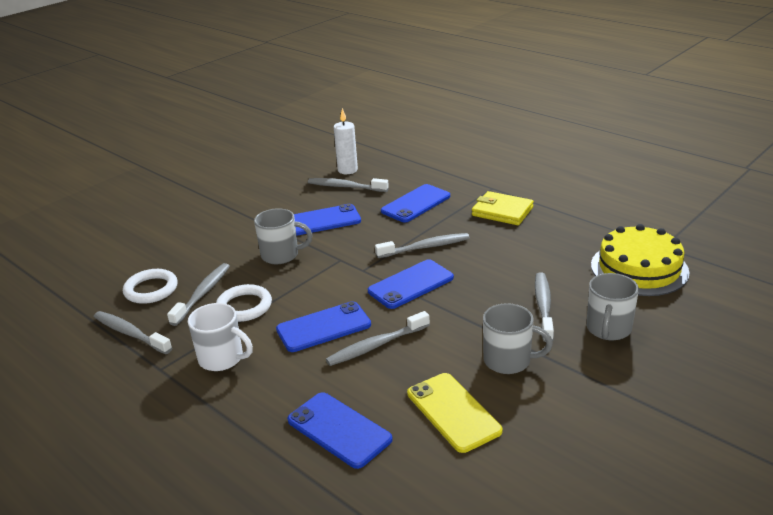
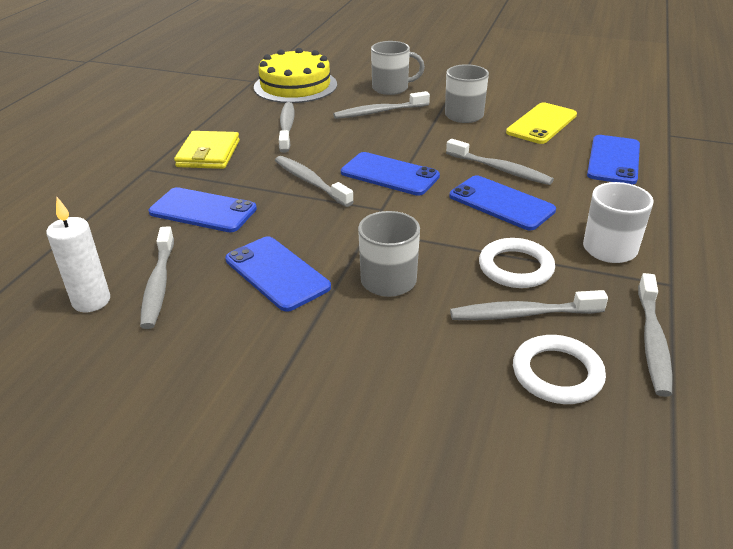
camera: 115 degrees left, 5 degrees up
(533, 250) = (287, 127): none -> grey toothbrush

